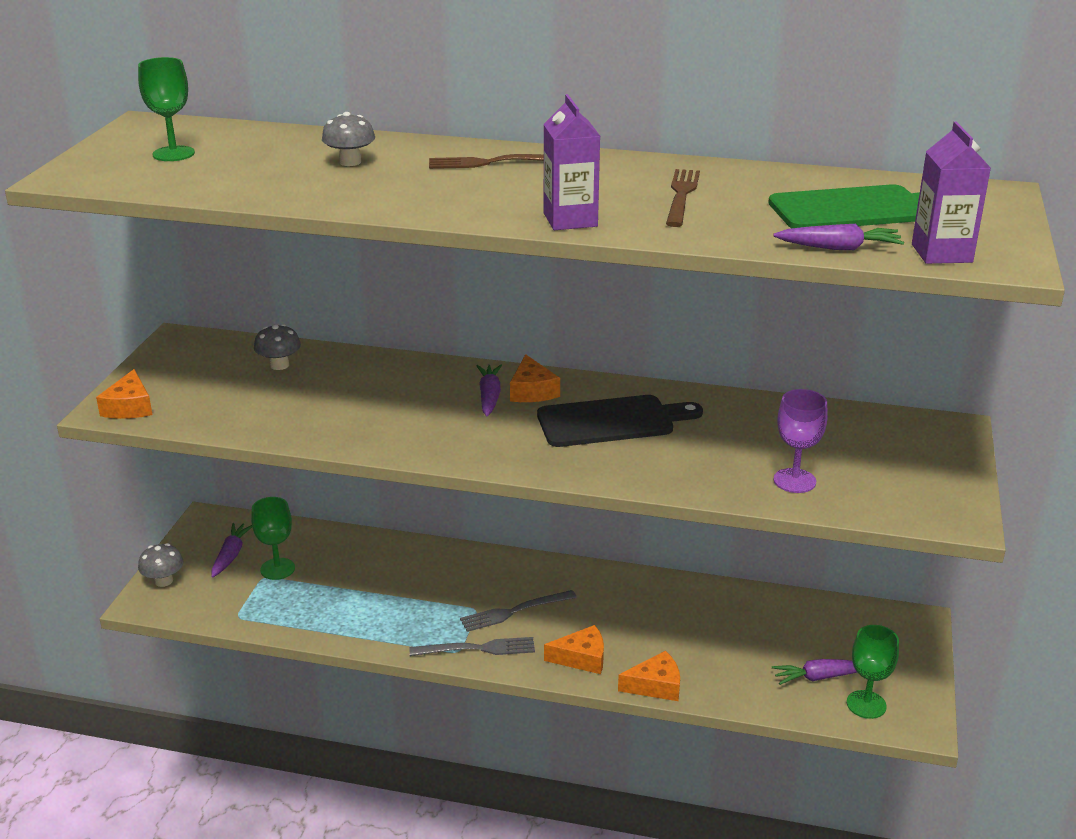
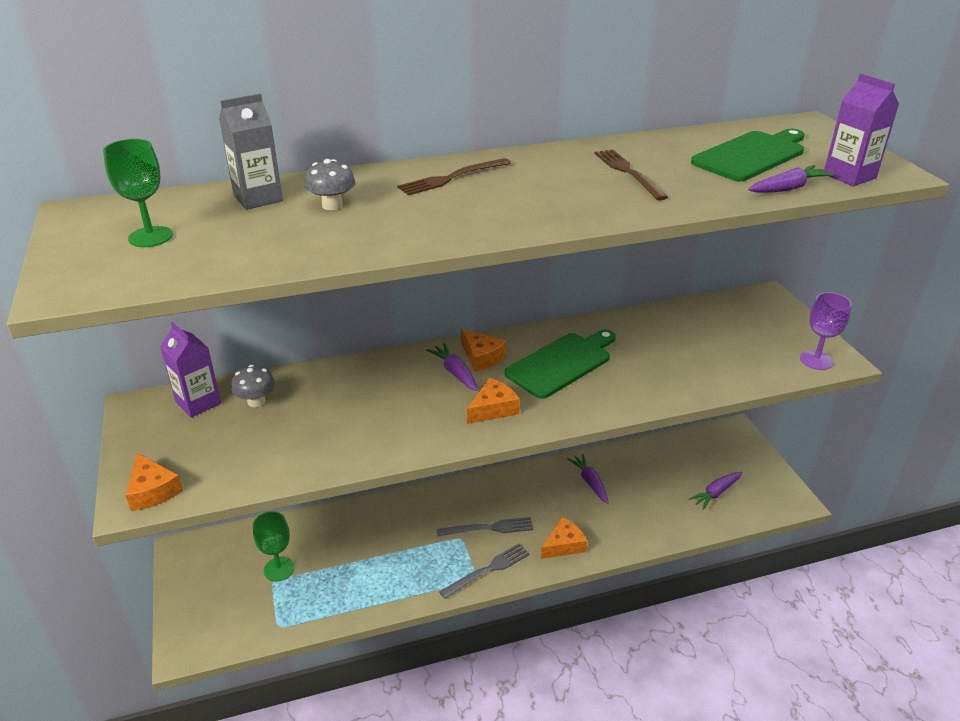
camera: 30 degrees left, 5 degrees up
(163, 581) = (186, 622): grey mushroom -> none
(231, 555) = (228, 573): purple carrot -> purple carrot (590, 482)
(296, 143) = (258, 198): none -> grey carton
(514, 611) = (489, 528): grey fork -> grey fork turned 135 degrees counterclockwise
(570, 220) = (582, 214): purple carton -> purple carton (198, 402)
(611, 421) = (562, 363): black cutting board -> green cutting board
(655, 686) = (627, 544): orange cheese -> orange cheese (493, 409)
(794, 481) = (721, 368): purple goblet -> purple goblet (816, 360)
(866, 704) = (756, 500): green goblet -> none

